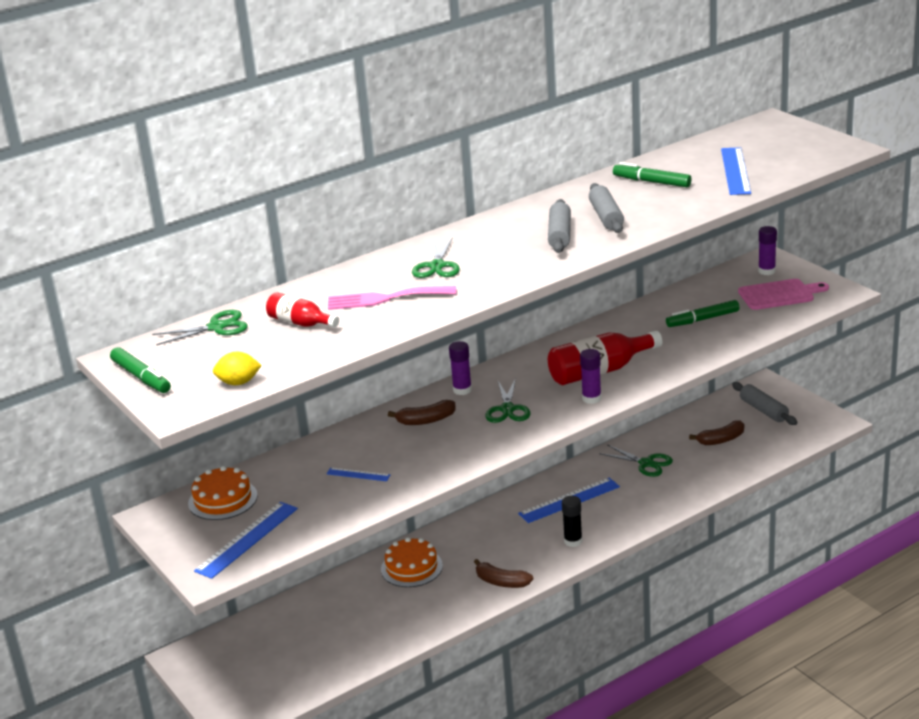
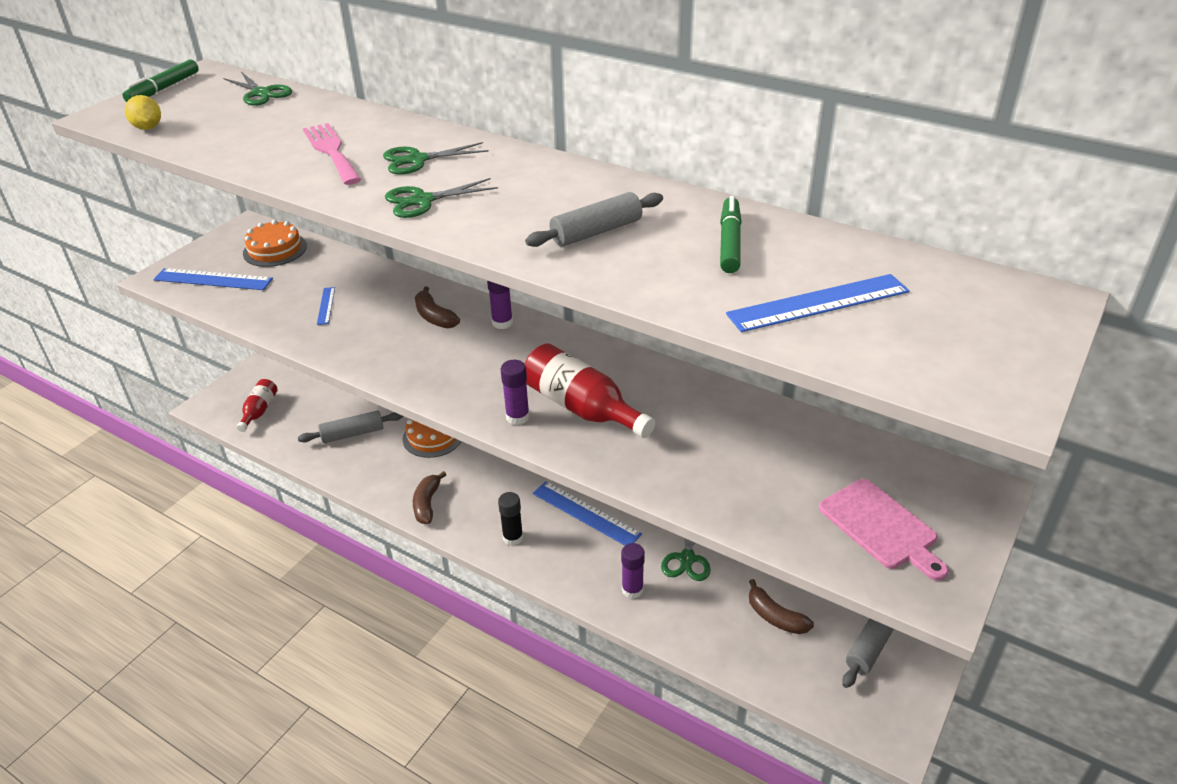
camera: 65 degrees right, 10 degrees up
(300, 323) = (272, 125): red bottle -> red bottle (259, 411)
(507, 409) = (473, 362): green scissors -> green scissors (423, 201)
(559, 235) = (528, 212): grey rolling pin -> grey rolling pin (353, 434)
(702, 319) = (759, 465): green marker -> none
(766, 271) = (944, 498): purple glue stick -> purple glue stick (632, 590)

